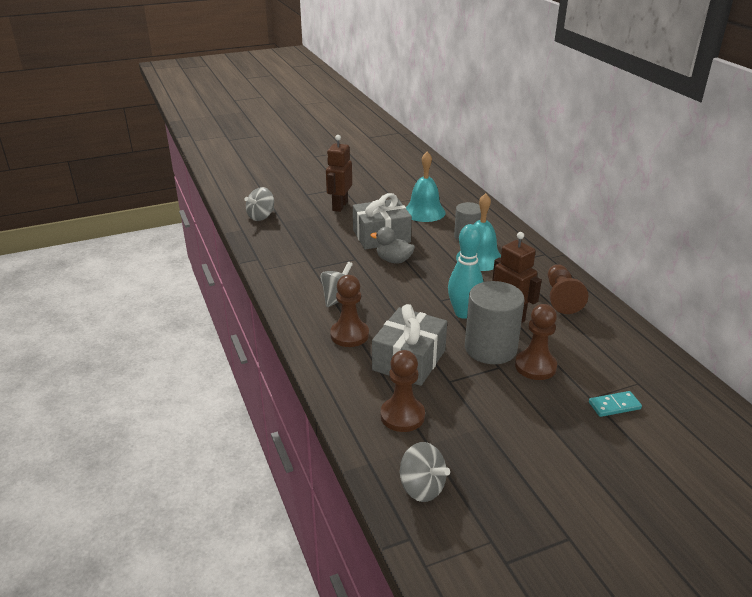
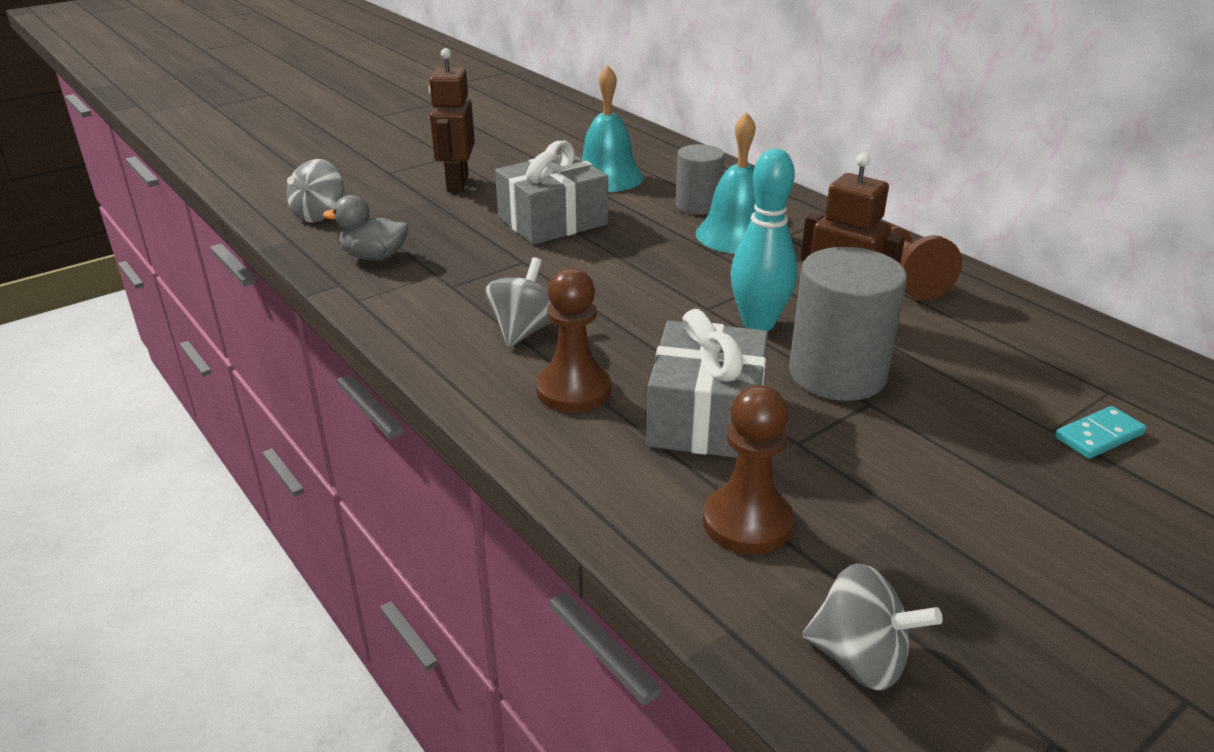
camera: 15 degrees left, 0 degrees up
(393, 260) = (593, 256): grey duck -> grey duck (374, 257)
(535, 366) = (930, 392): brown pawn -> none

